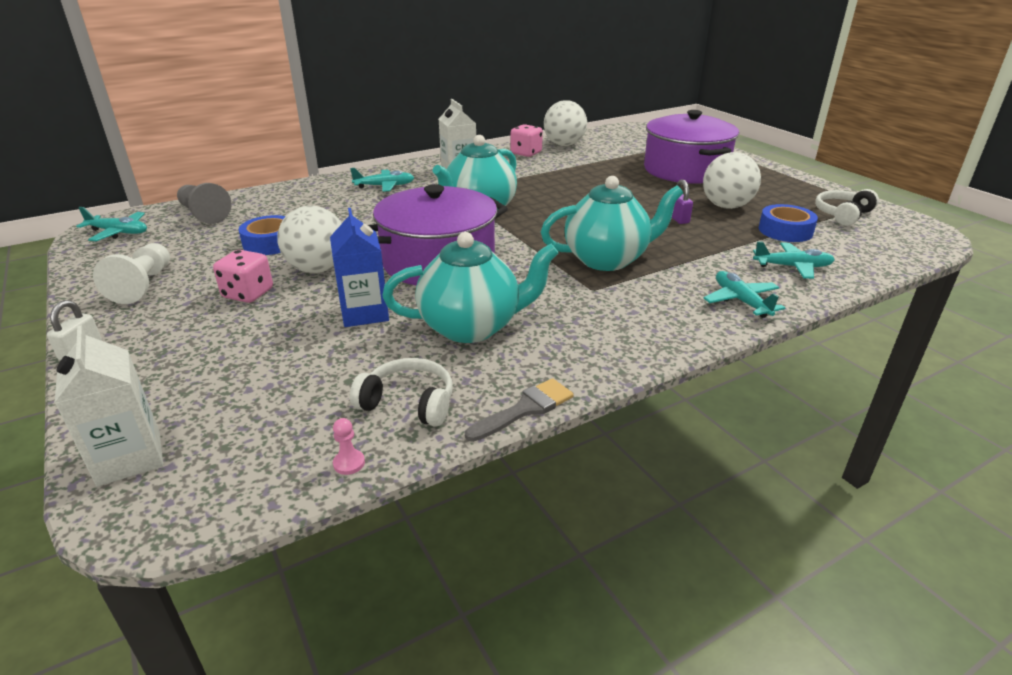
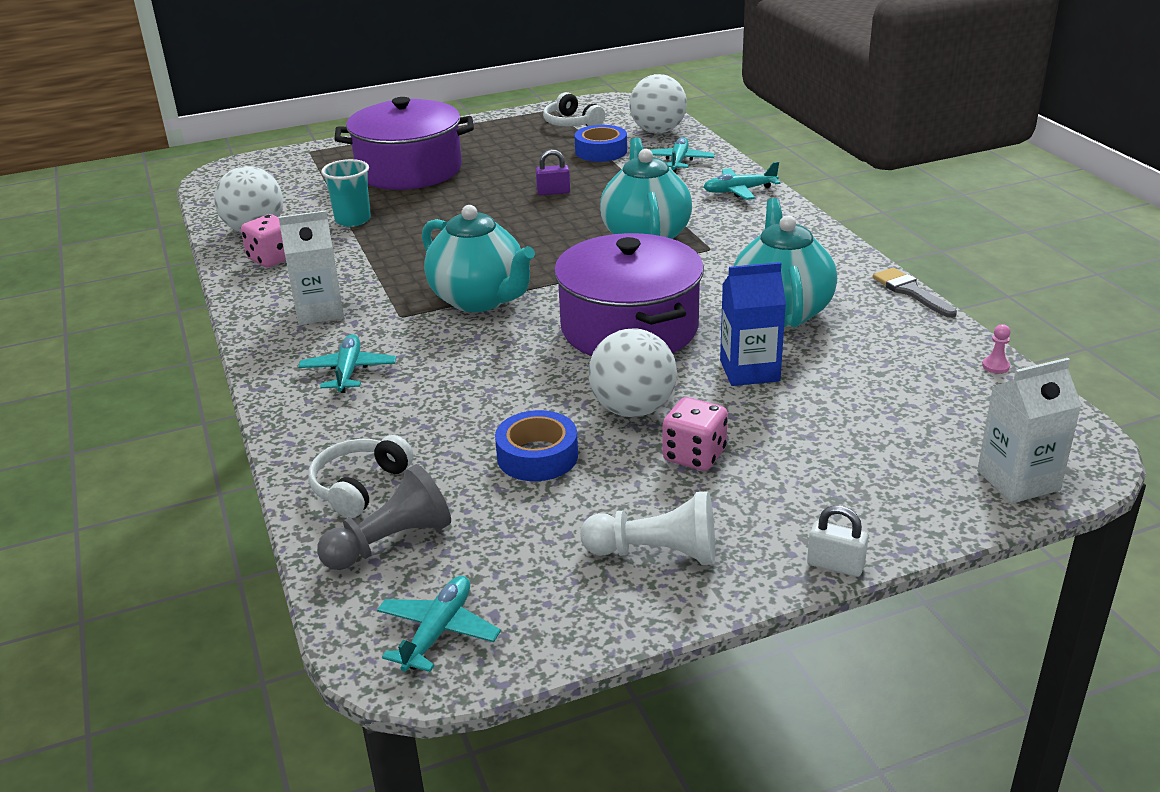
camera: 80 degrees left, 0 degrees up
(408, 403) = (910, 342): white headphones -> white headphones (359, 486)
(590, 164) = (353, 220): none -> turquoise cup
(726, 206) = (530, 166): white ball -> white ball (658, 131)

